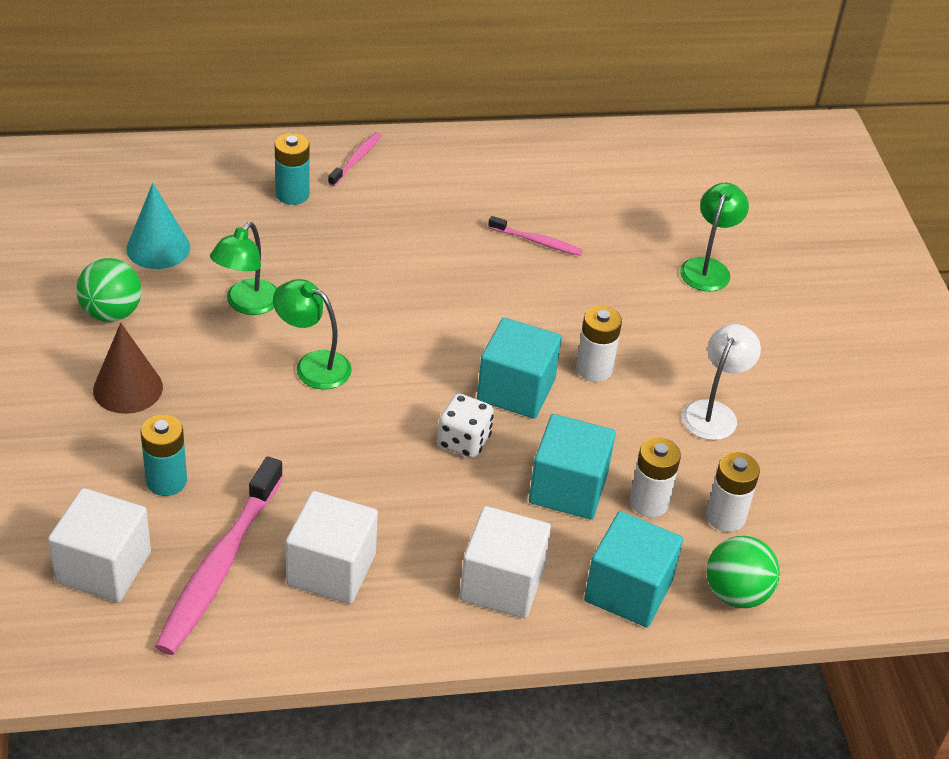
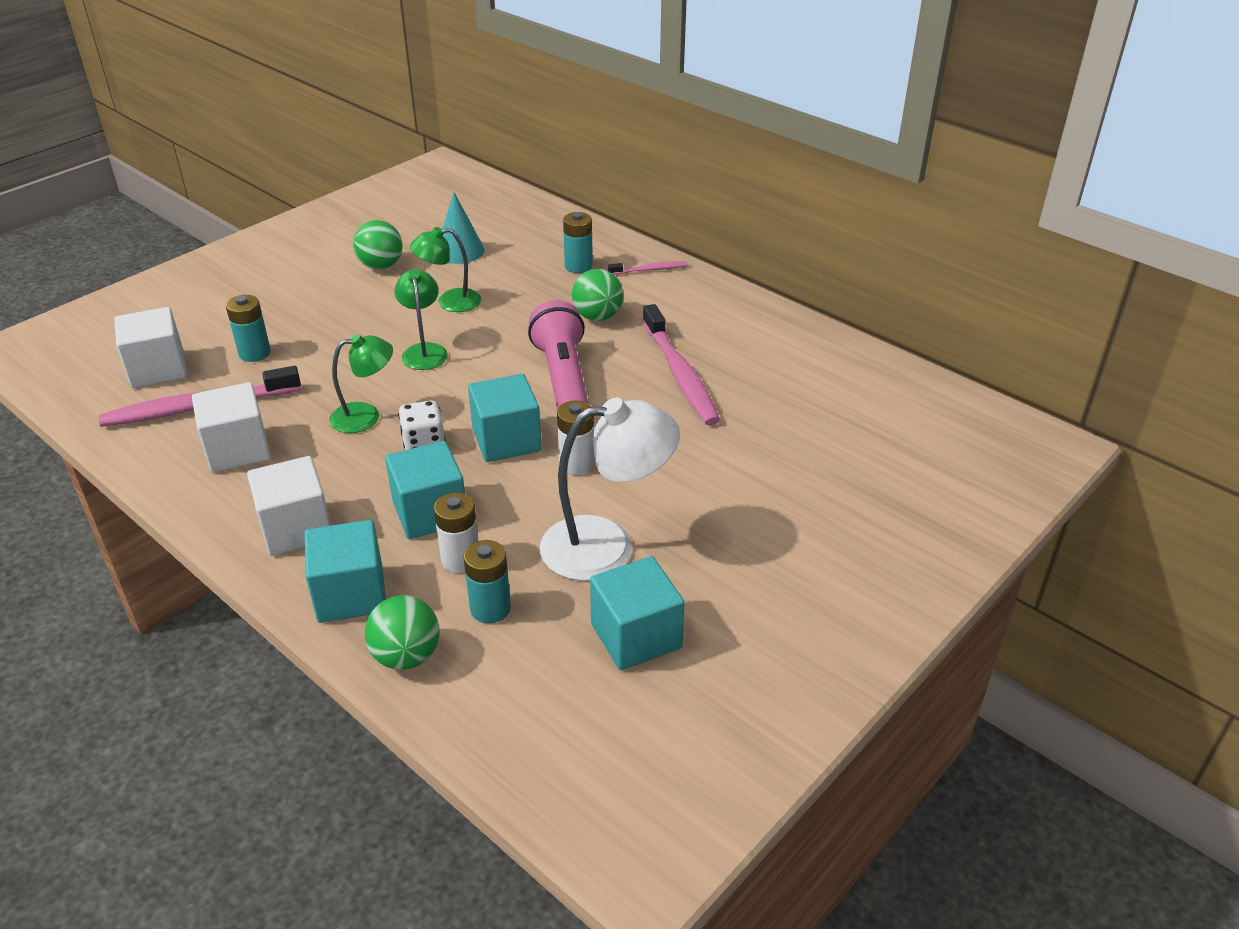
camera: 55 degrees right, 5 degrees down
(128, 388) = (321, 302): brown cone -> none
(392, 233) = (597, 316): none -> green ball
(465, 308) = (563, 379): none -> pink flashlight
(537, 241) = (680, 374): pink toothbrush -> pink toothbrush, size x2.02
(708, 267) = (776, 463): green lamp -> green lamp (366, 416)
(714, 412) = (607, 546): white lamp -> white lamp, size x1.65
(725, 517) = (490, 608): white battery -> turquoise battery
(828, 456) = (636, 636): none -> turquoise cube

